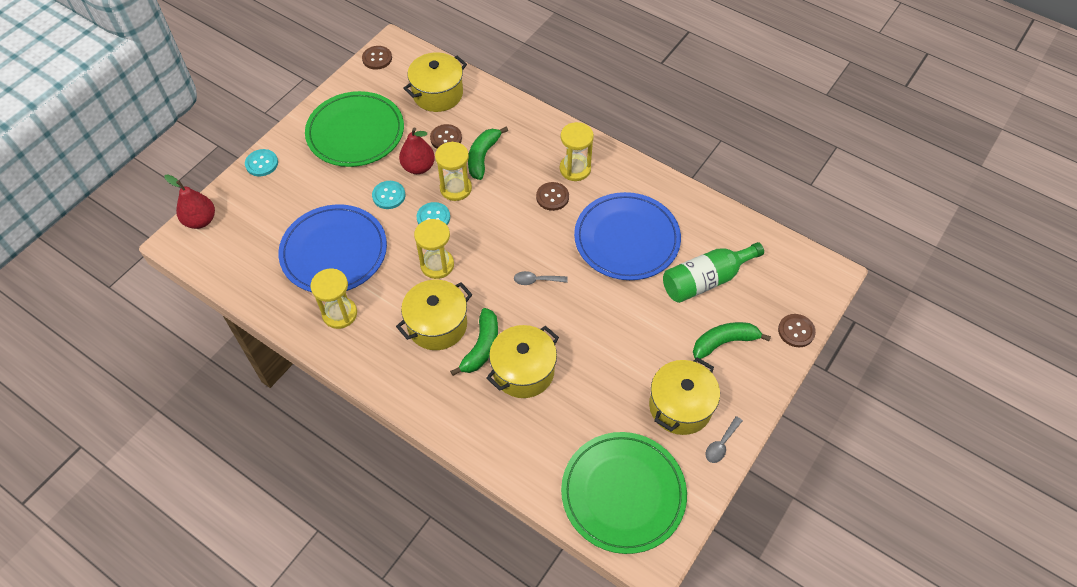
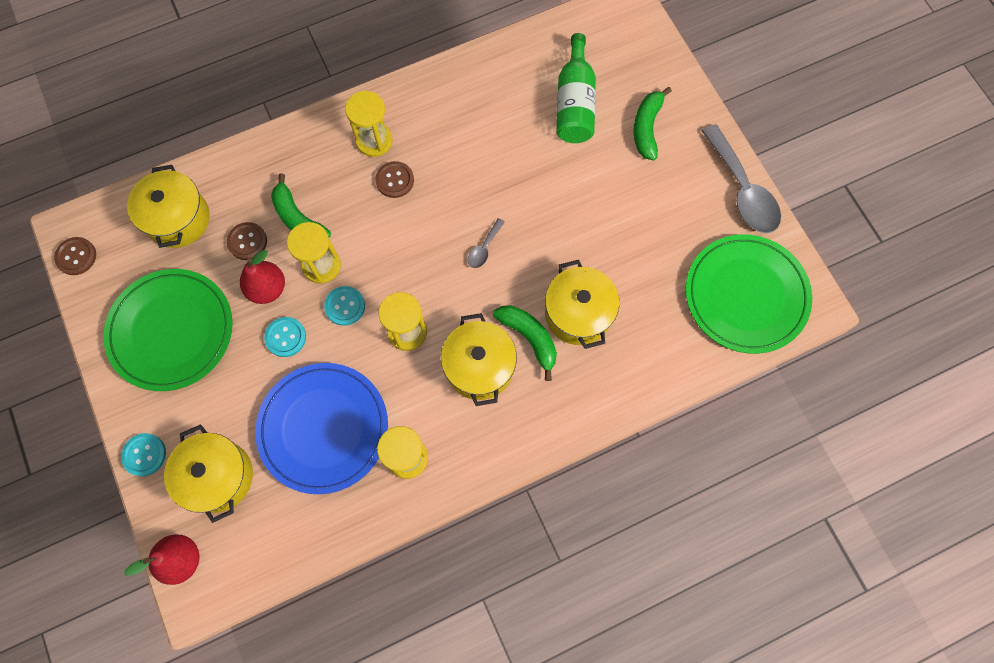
camera: 60 degrees left, 15 degrees up
(626, 239) = (488, 142): blue plate -> none
(680, 406) = (689, 201): yellow pot -> yellow pot (218, 476)
(721, 444) = (742, 190): grey spoon -> grey spoon, size x2.20
(796, 331) = (669, 65): brown button -> none

